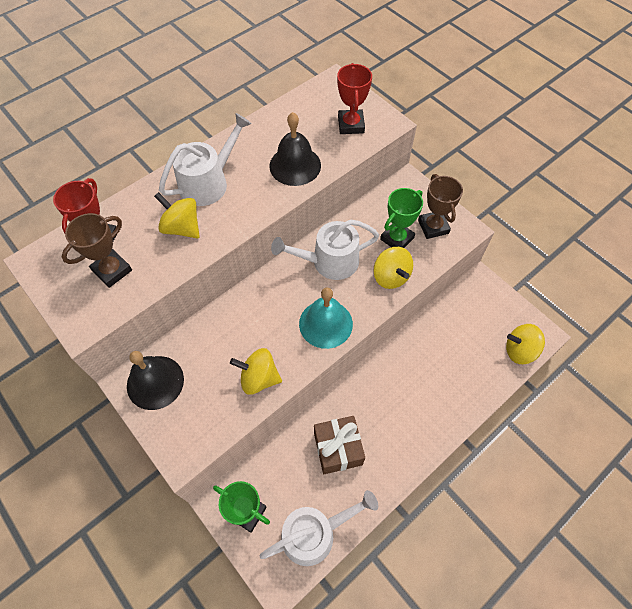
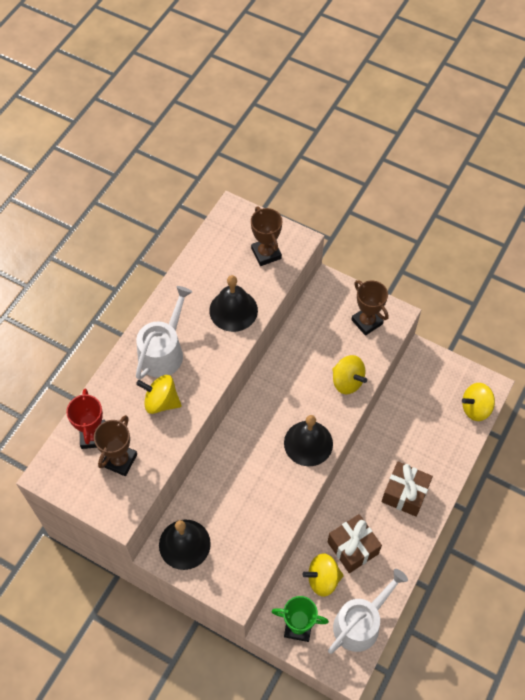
camera: 20 degrees left, 0 degrees up
(259, 378) = (271, 510): yellow spinning top -> yellow spinning top (322, 579)
(325, 323) = (308, 443): turquoise bell -> black bell
(329, 261) = (288, 385): white watering can -> none
(351, 125) = (266, 253): red trophy -> brown trophy
(397, 238) = (339, 343): green trophy -> none
(413, 412) = (405, 494): none -> brown gift

